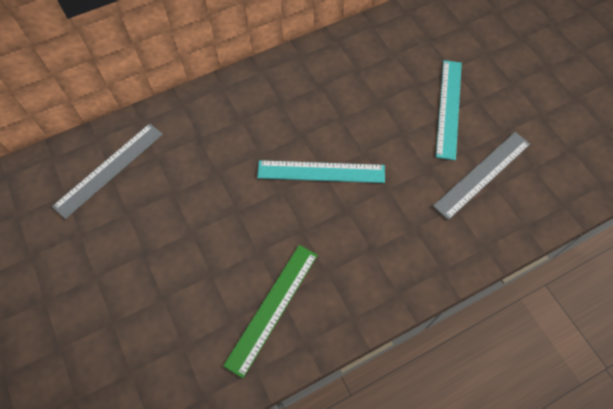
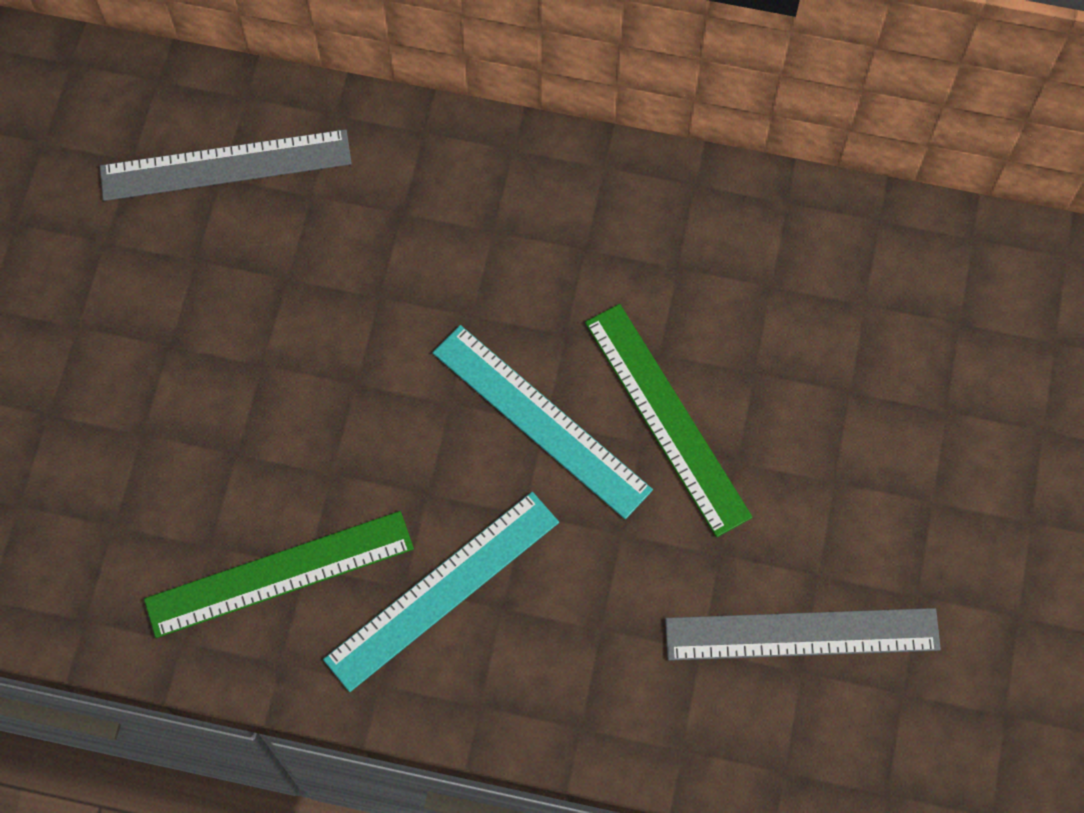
camera: 40 degrees right, 5 degrees up
(365, 137) = (667, 418): none -> green ruler
(449, 108) = (863, 477): turquoise ruler -> turquoise ruler (442, 590)

